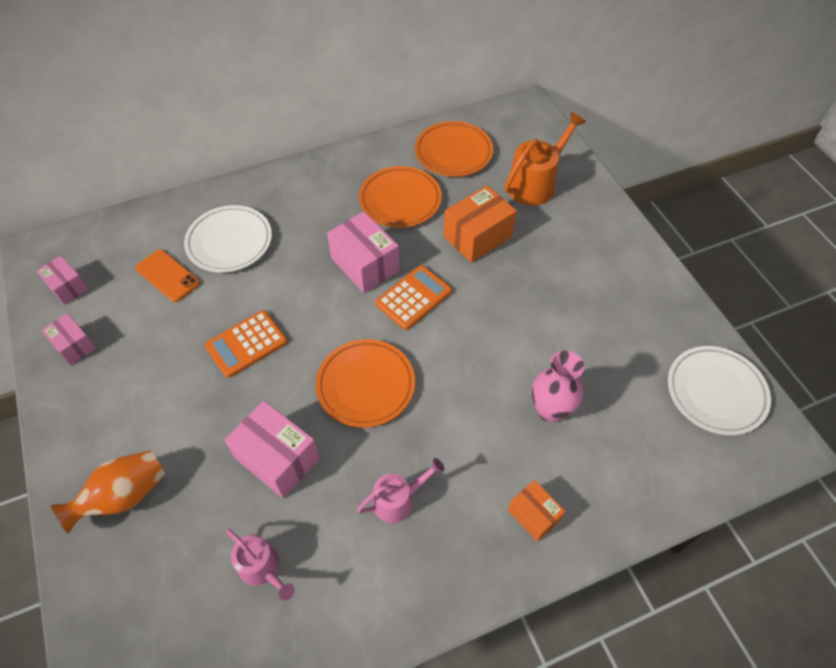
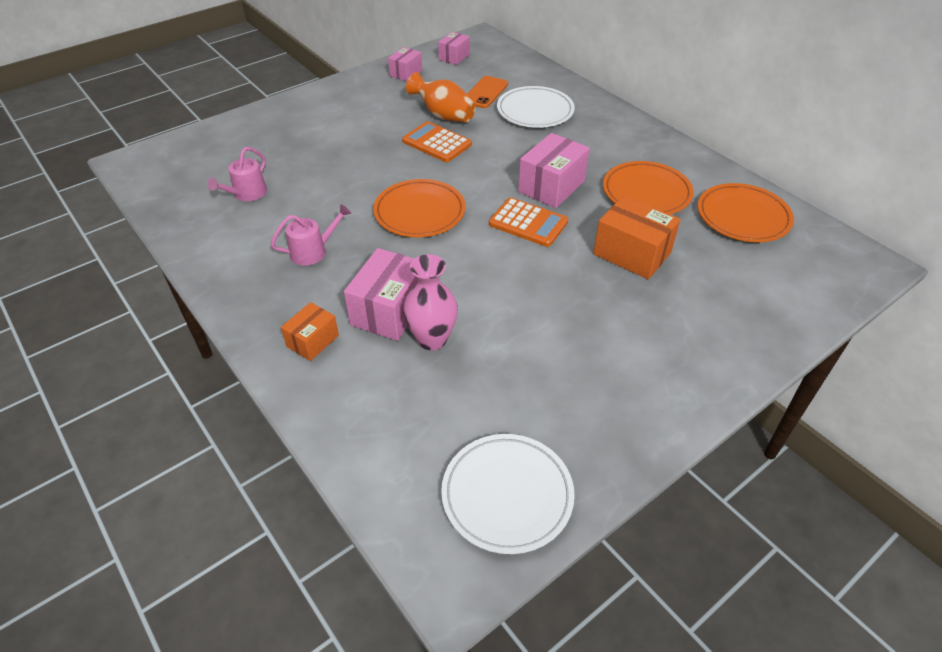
camera: 75 degrees right, 10 degrees down
(124, 496) = (293, 123): orange vase -> orange vase (443, 115)
(277, 458) = (337, 181): pink box -> pink box (389, 310)
(398, 500) = (313, 251): pink watering can -> pink watering can turned 75 degrees counterclockwise
(535, 184) = (744, 288): orange watering can -> none

